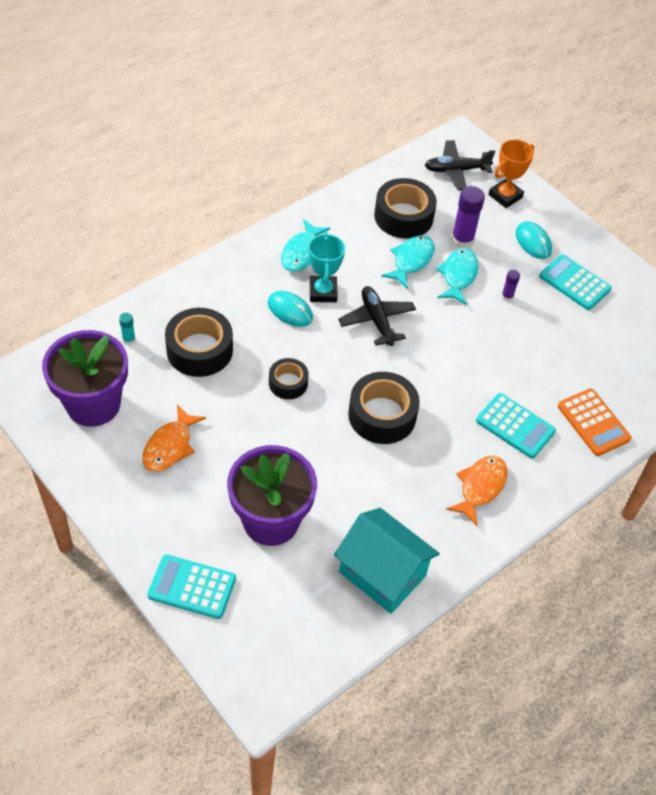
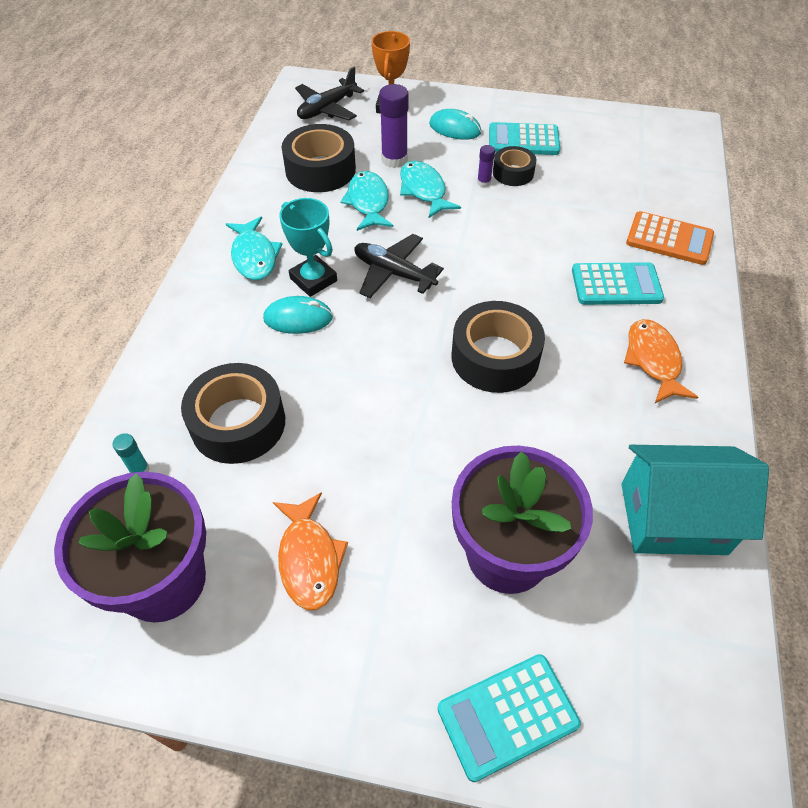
camera: 35 degrees left, 0 degrees up
(288, 383) = (370, 391): black tape -> black tape (513, 173)

